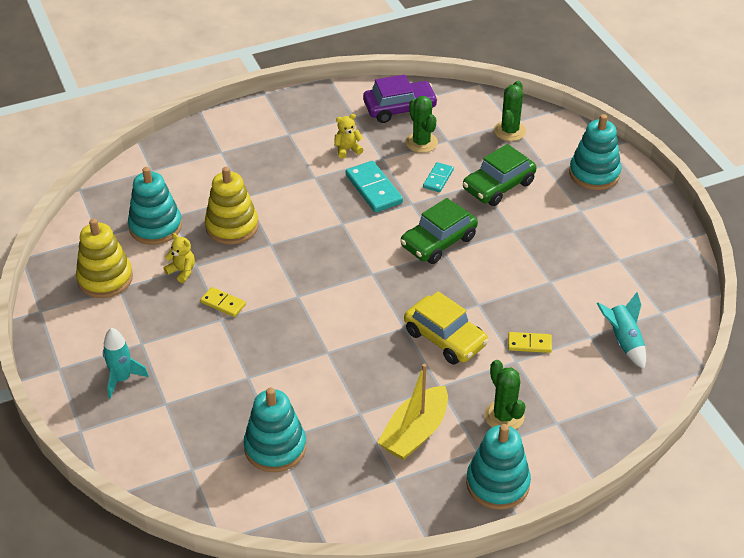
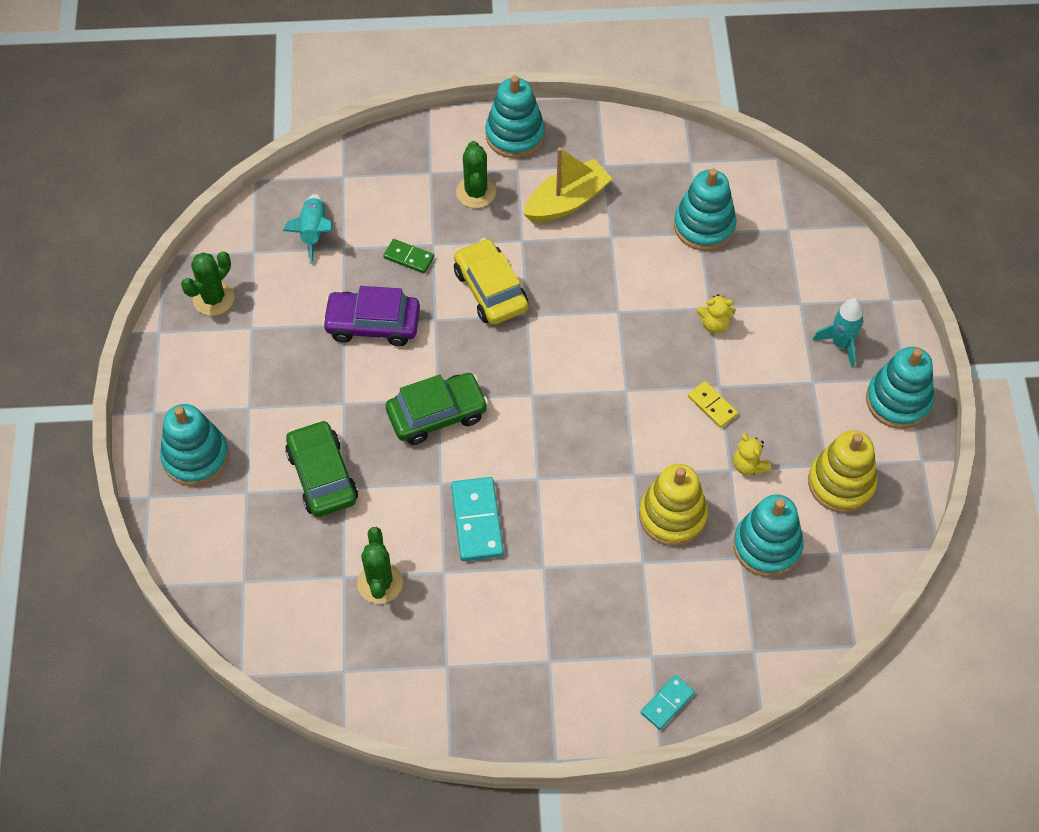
camera: 160 degrees left, 15 degrees up
(64, 348) = (898, 401): none -> turquoise stacking toy
(347, 149) = (482, 602): yellow teddy bear -> yellow teddy bear (714, 324)
(400, 108) = (378, 660): purple car -> purple car (373, 324)
(438, 179) = (390, 512): turquoise domino -> turquoise domino (667, 703)
(498, 186) = (322, 476): green car -> green car turned 90 degrees counterclockwise
(509, 131) = (254, 565): green cactus -> green cactus (213, 299)
(529, 344) = (408, 257): yellow domino -> green domino

